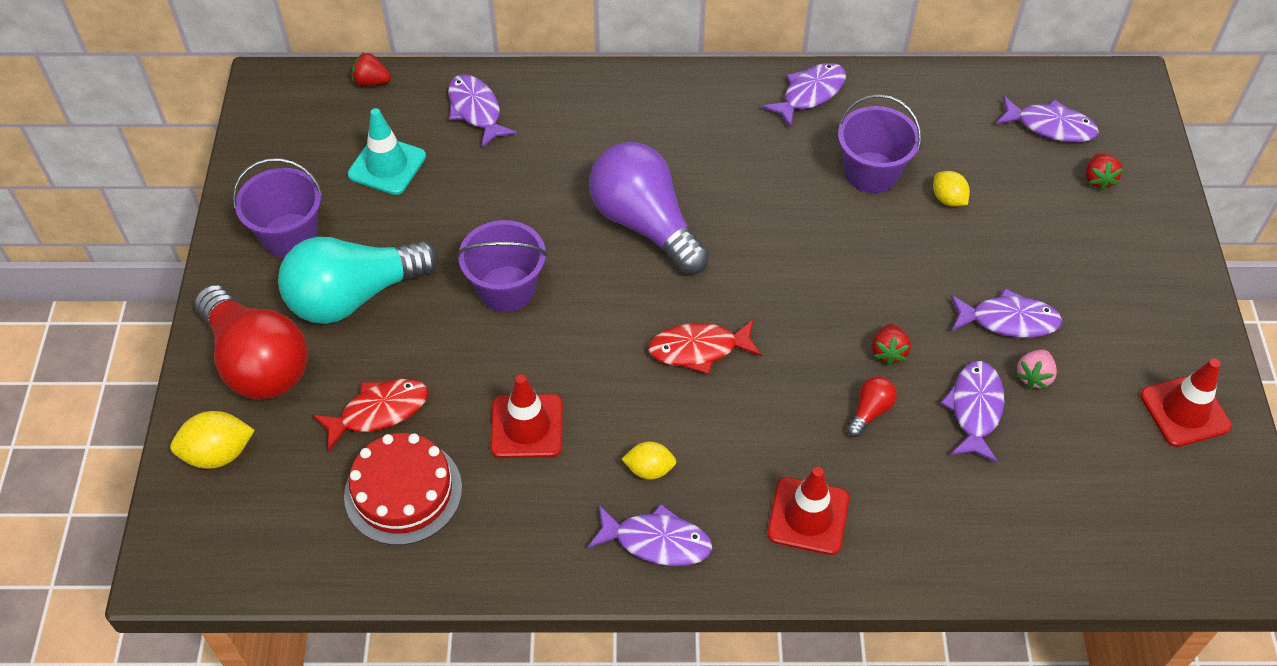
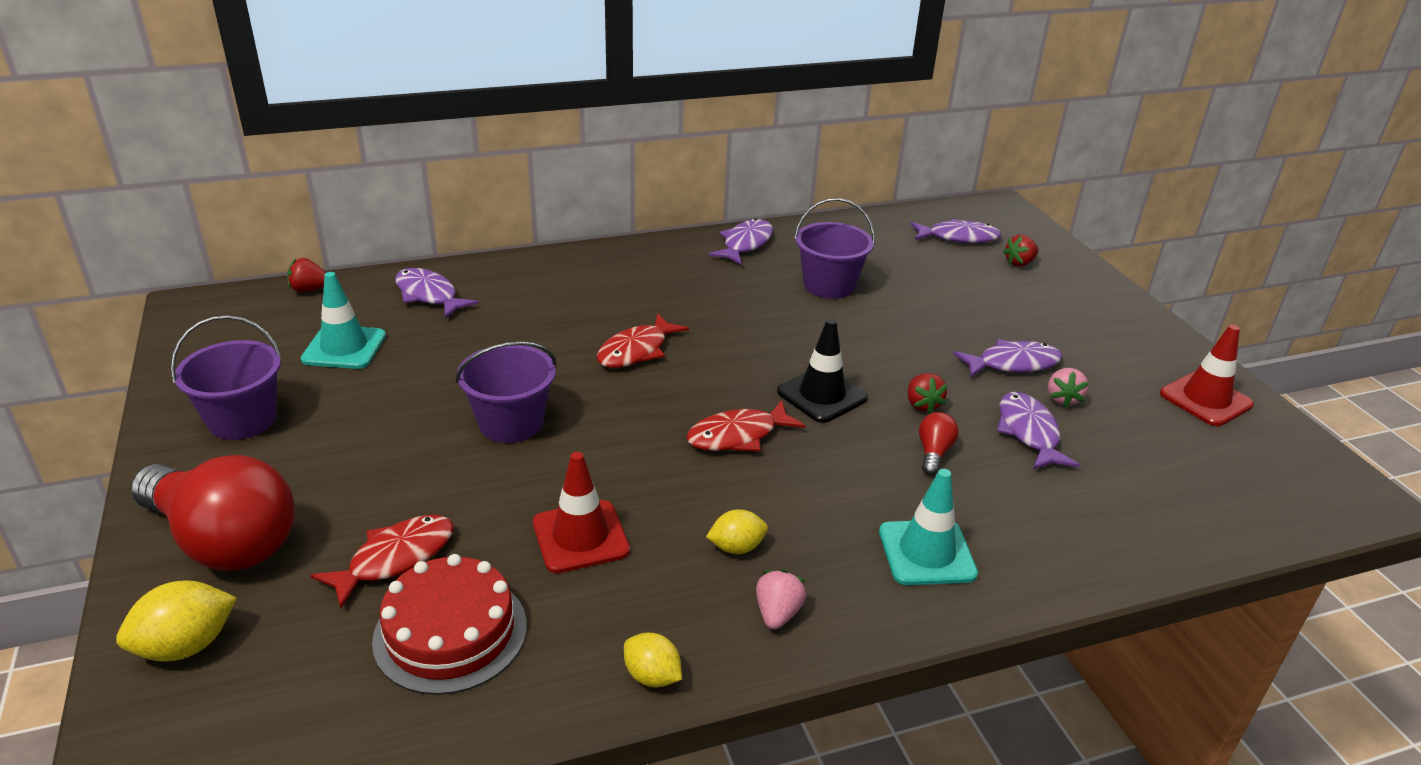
camera: 20 degrees left, 20 degrees down
(354, 296) = (335, 459): turquoise light bulb -> none
(645, 224) = (636, 351): purple light bulb -> red fish
(656, 541) = (777, 613): purple fish -> pink strawberry
(797, 318) = (822, 395): none -> black traffic cone
(808, 516) = (926, 553): red traffic cone -> turquoise traffic cone
(948, 199) = (906, 292): yellow lemon -> yellow lemon (652, 676)
(1098, 179) = (1019, 263): red strawberry -> red strawberry turned 75 degrees clockwise

